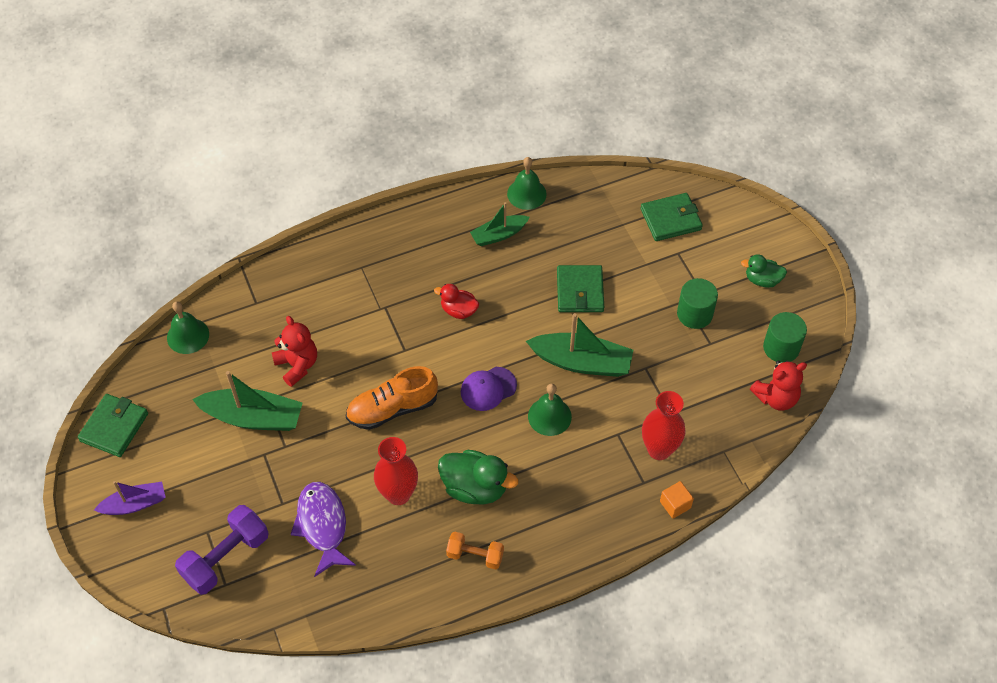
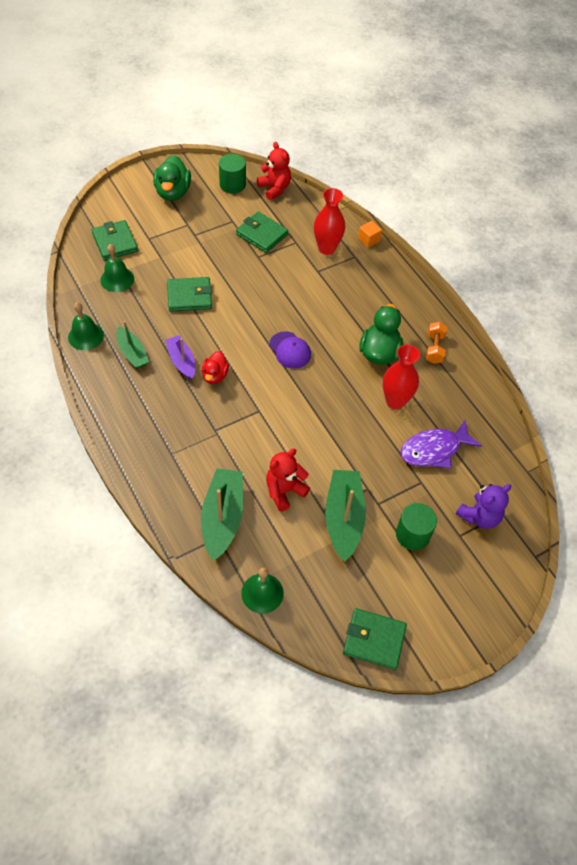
camera: 100 degrees left, 0 degrees up
(135, 504) = (448, 601): purple boat -> purple boat (182, 361)
(226, 558) = (479, 516): purple dumbbell -> purple teddy bear
(392, 408) = (318, 413): orange shoe -> none
(549, 416) = (309, 311): green bell -> green bell (117, 279)
(582, 362) = (257, 293): green boat -> green boat (223, 517)
(685, 375) = (261, 234): none -> green wallet
(694, 314) = (207, 229): green cylinder -> green cylinder (412, 534)
(762, 280) = (173, 192): green duck -> green duck, size x1.64

